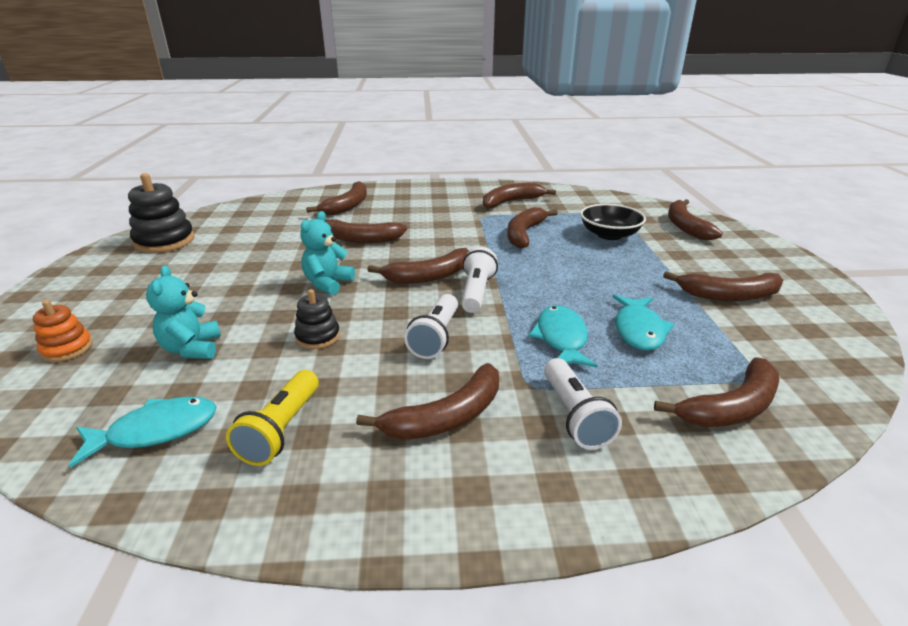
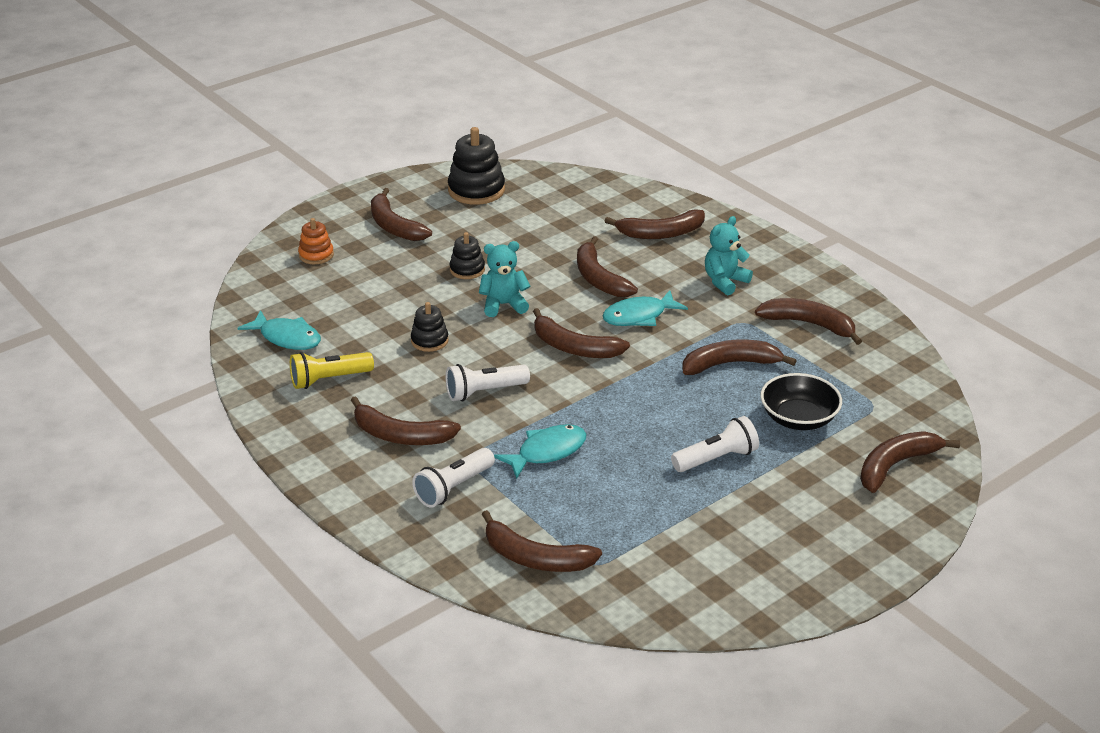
camera: 55 degrees right, 5 degrees up
(192, 349) = (364, 300): turquoise teddy bear -> turquoise teddy bear (725, 281)
(253, 281) = (467, 270): none -> black stacking toy
(476, 292) = (574, 383): white flashlight -> white flashlight (716, 458)
(638, 330) = (605, 488): turquoise fish -> turquoise fish (639, 316)
(729, 295) = (735, 527): brown banana -> brown banana (394, 226)

